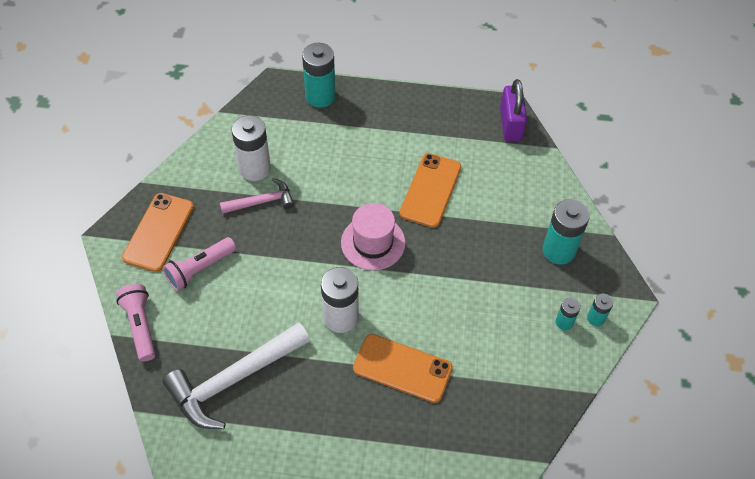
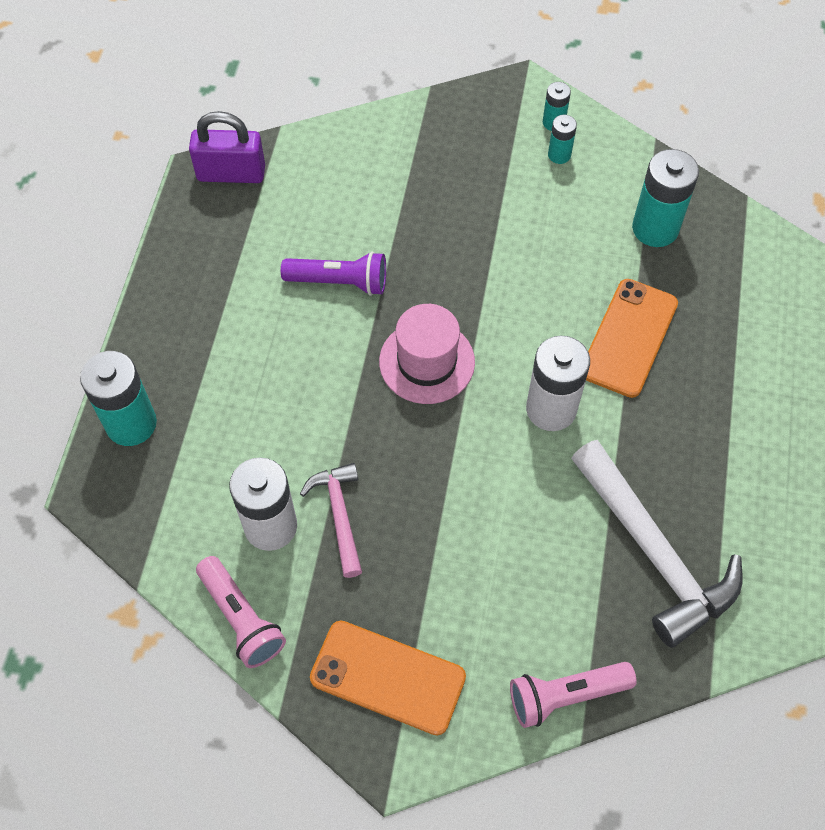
camera: 85 degrees left, 5 degrees up
(199, 269) = (463, 608): pink flashlight -> pink flashlight (241, 619)
(430, 190) = (339, 282): orange phone -> purple flashlight
(559, 250) = (451, 146): turquoise battery -> turquoise battery (655, 228)

